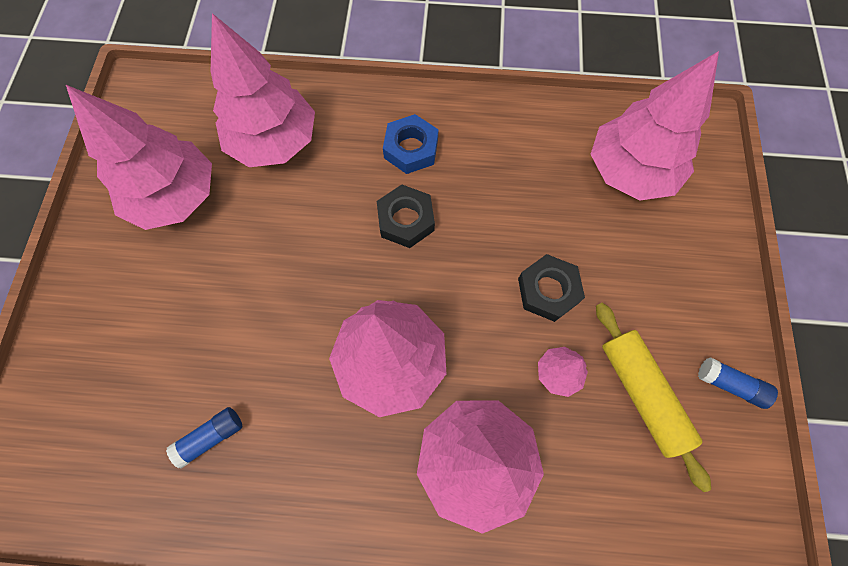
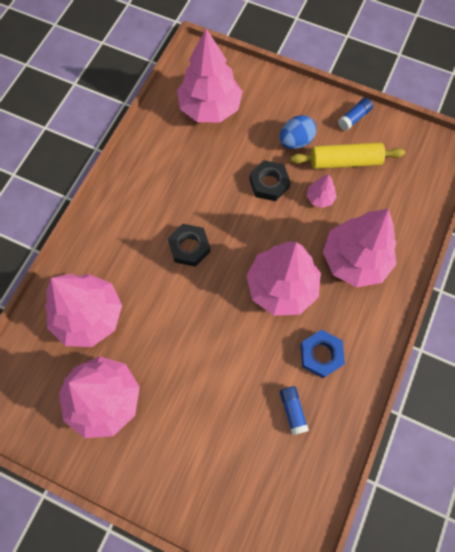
camera: 70 degrees left, 0 degrees up
(411, 149) = (137, 226): blue nut -> blue nut (321, 355)
(638, 306) = (295, 141): none -> blue egg

